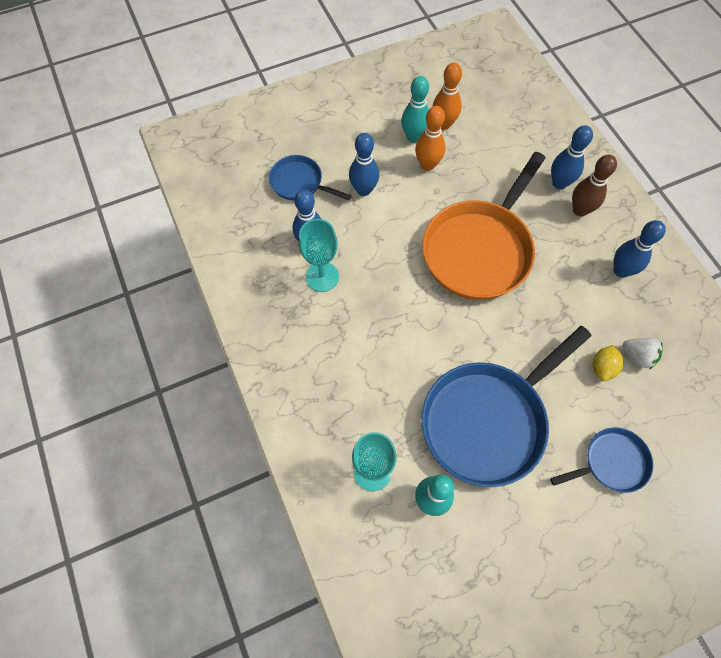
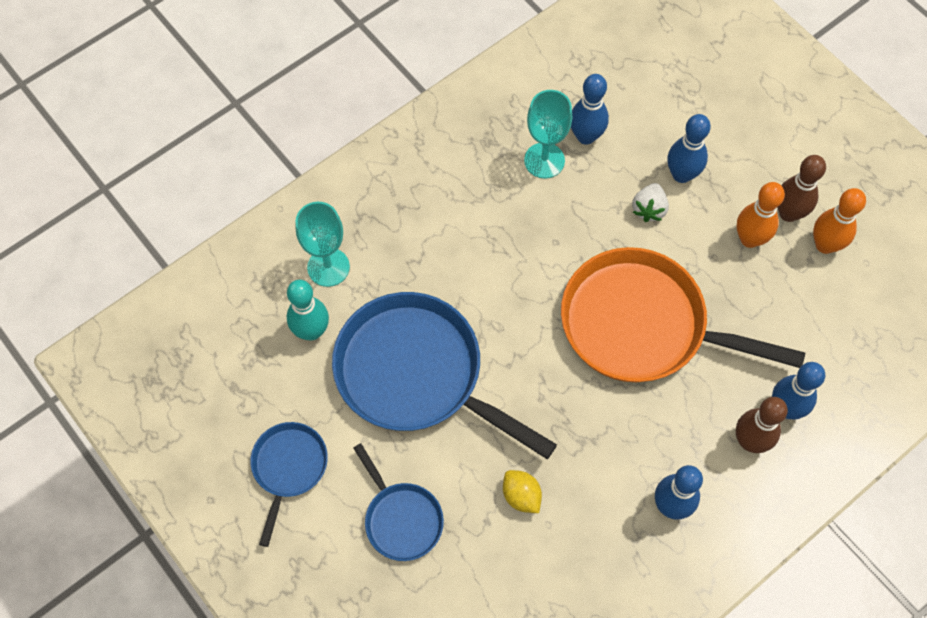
camera: 75 degrees right, 0 degrees up
(300, 183) = (665, 103): blue pan -> blue pan (288, 468)
(414, 137) = (788, 213): turquoise bowling pin -> brown bowling pin
(602, 367) = (521, 496): yellow lemon -> yellow lemon turned 45 degrees clockwise
(638, 356) = (550, 538): white strawberry -> white strawberry (648, 209)

